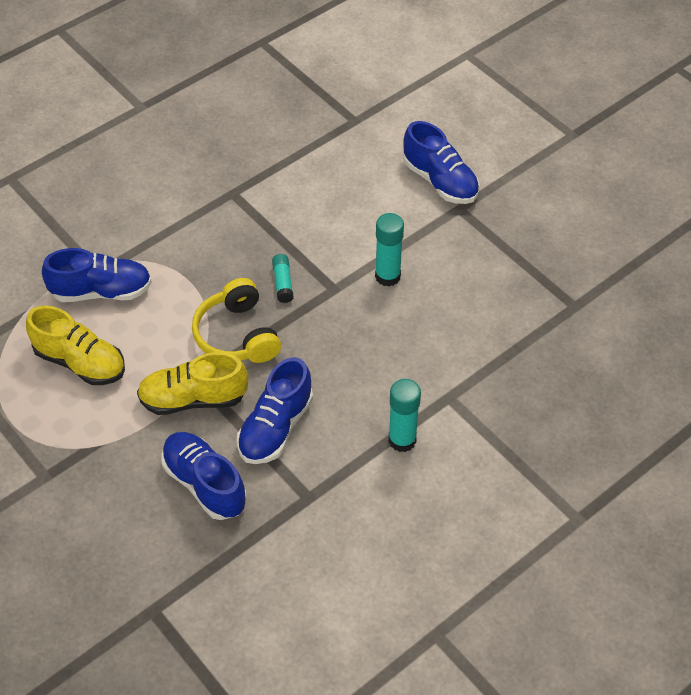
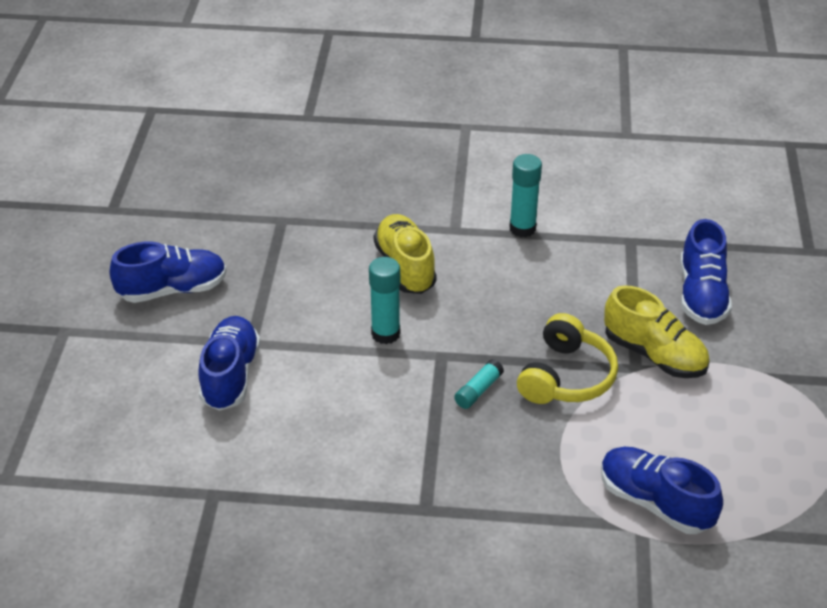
camera: 135 degrees left, 10 degrees down
(80, 362) = (730, 450): yellow shoe -> yellow shoe (405, 267)
(275, 427) = (607, 294): blue shoe -> blue shoe (173, 289)

